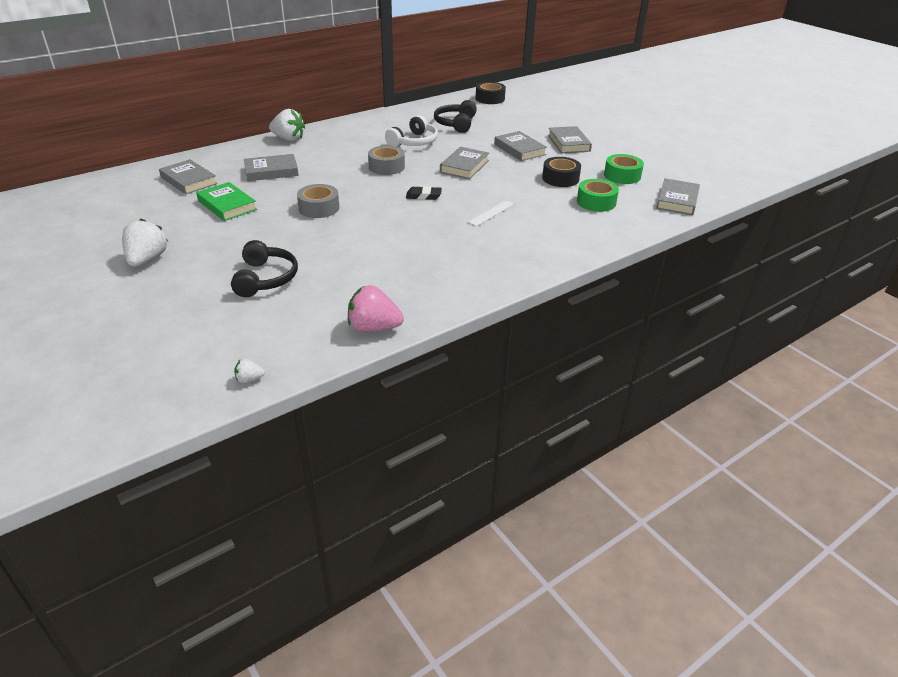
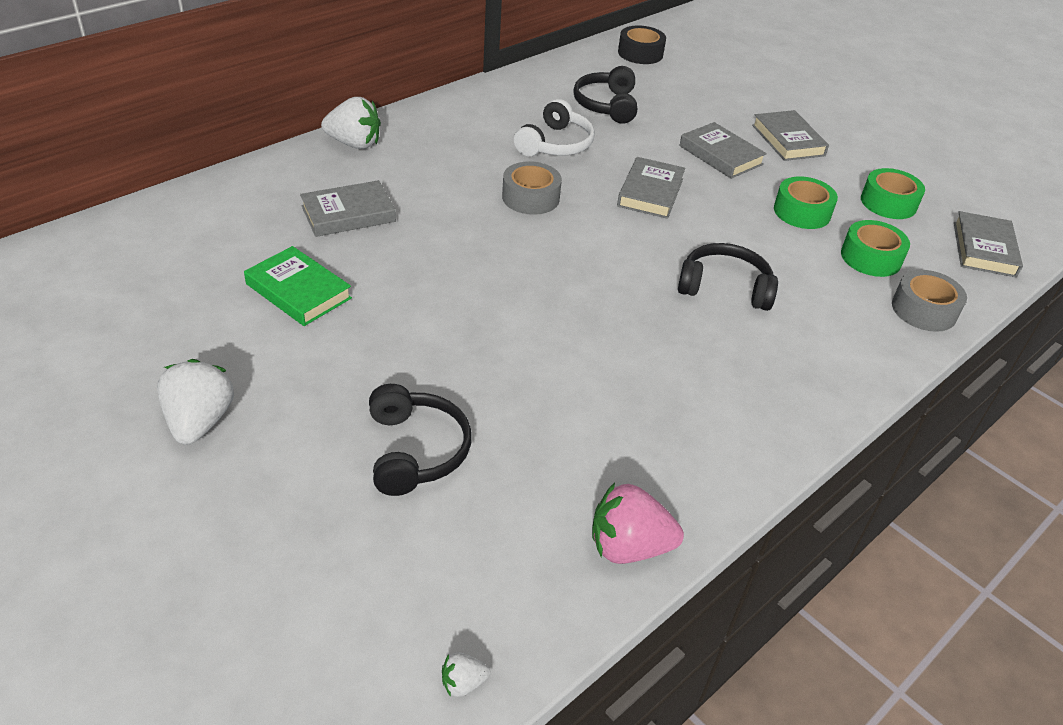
camera: 10 degrees left, 5 degrees up
(188, 180) = (215, 239): grey book -> none
(319, 208) = (452, 290): grey tape -> grey tape (924, 310)
(423, 196) = (609, 257): black eraser -> none
(491, 213) = (724, 287): white ruler -> black headphones
(560, 178) = (802, 212): black tape -> green tape

